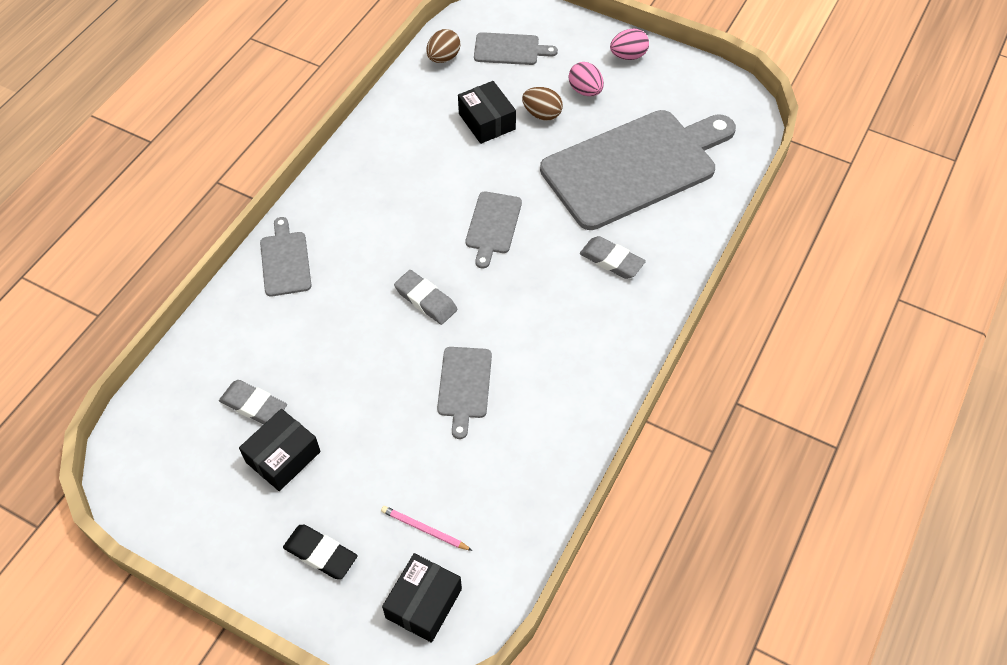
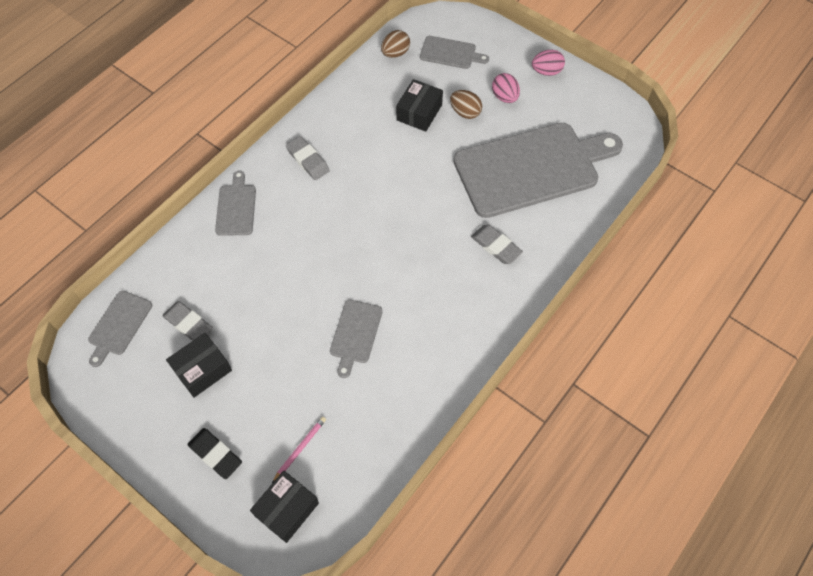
camera: 10 degrees right, 5 degrees up
(424, 530) = (300, 449): pink pencil -> pink pencil turned 90 degrees clockwise
(426, 300) = (339, 257): grey eraser -> grey eraser (308, 160)
(487, 121) = (419, 112): black box -> black box turned 45 degrees clockwise
(493, 226) = (405, 202): grey cutting board -> grey cutting board (119, 325)

